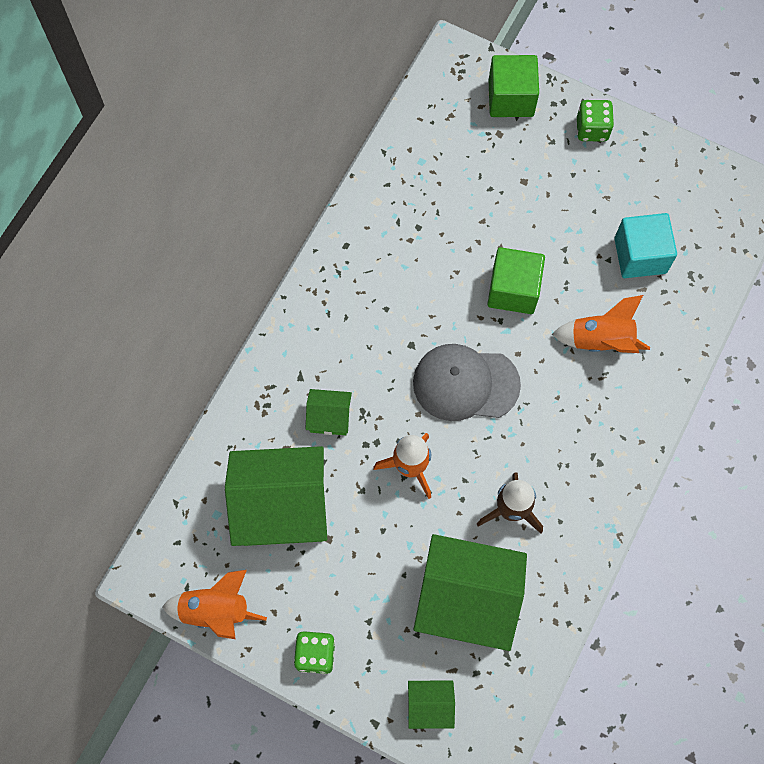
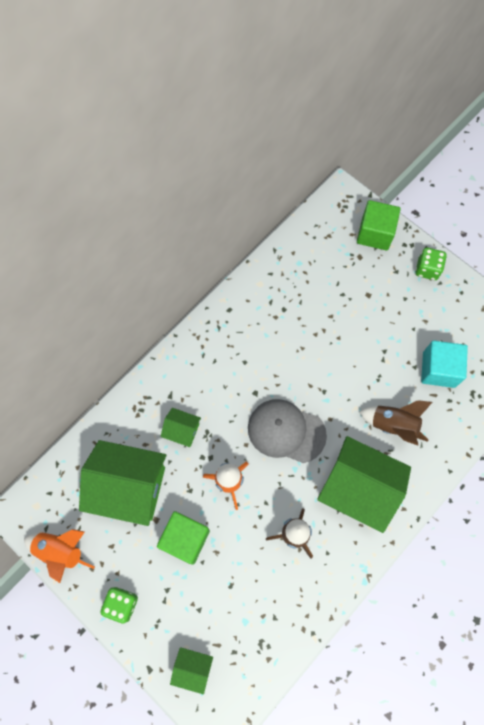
camera: 15 degrees right, 0 degrees up
(467, 599) = (242, 593): green house -> green house (357, 488)
(513, 290) = (339, 371): green cube -> green cube (185, 539)
(601, 340) = (393, 425): orange rocket -> brown rocket

